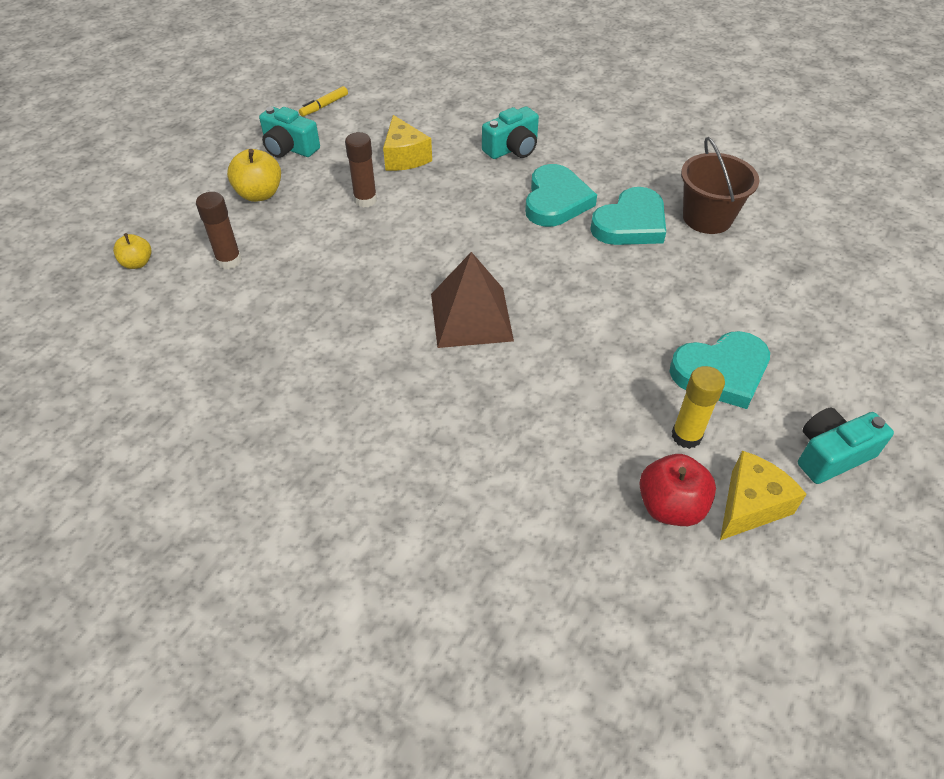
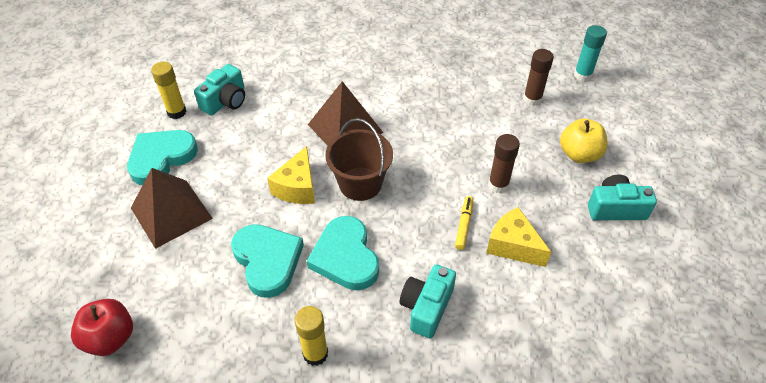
camera: 150 degrees right, 0 degrees up
(137, 263) = (582, 75): yellow apple -> turquoise glue stick
(324, 106) = (652, 277): yellow marker -> yellow marker (464, 225)
(619, 154) = (315, 354): none -> yellow glue stick
(630, 223) = (267, 261): turquoise heart -> turquoise heart turned 135 degrees clockwise
(670, 506) = (178, 77): red apple -> red apple (110, 338)
(707, 218) = (198, 301): brown bucket -> brown bucket (360, 184)
(719, 301) = (171, 213): none -> brown pyramid
(750, 505) = (134, 92): yellow cheese -> yellow cheese (297, 187)
(831, 455) = (85, 135): turquoise camera -> turquoise camera (225, 101)

